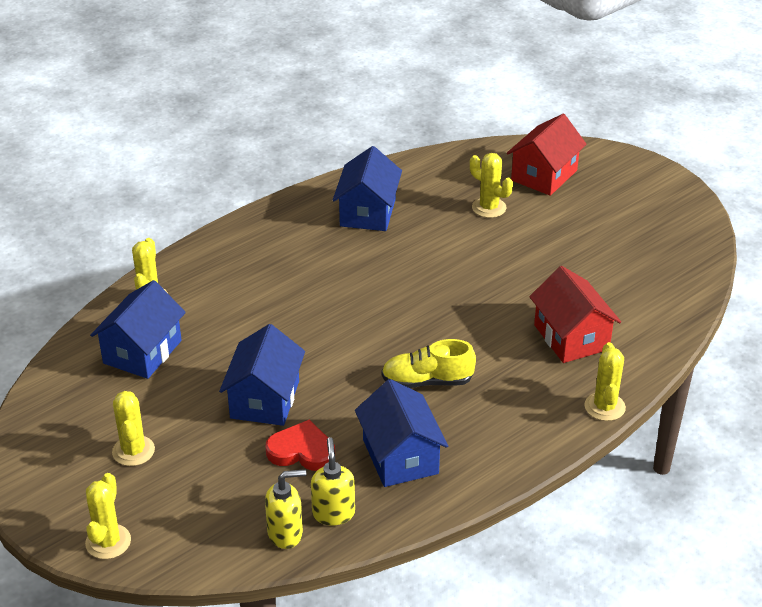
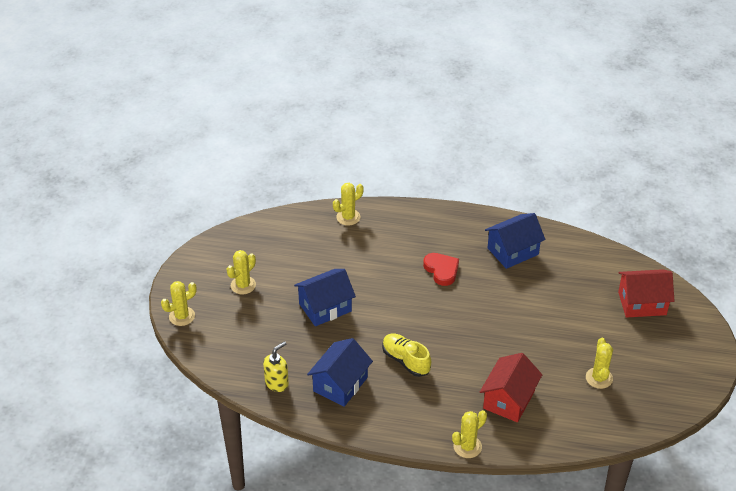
camera: 50 degrees right, 5 degrees up
(142, 352) = (309, 242): blue house -> none
(285, 533) = (247, 374): yellow soap dispenser -> none
(302, 451) = (305, 344): red heart -> red heart (441, 270)
(489, 208) = (580, 298): yellow cactus -> yellow cactus (599, 378)

